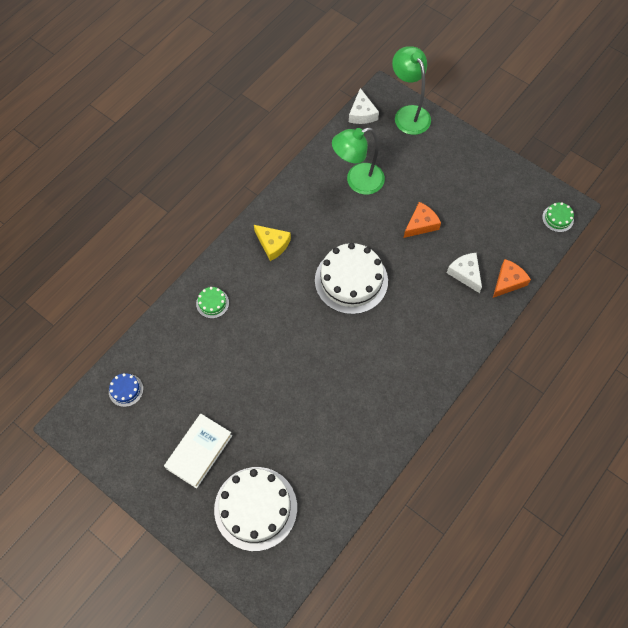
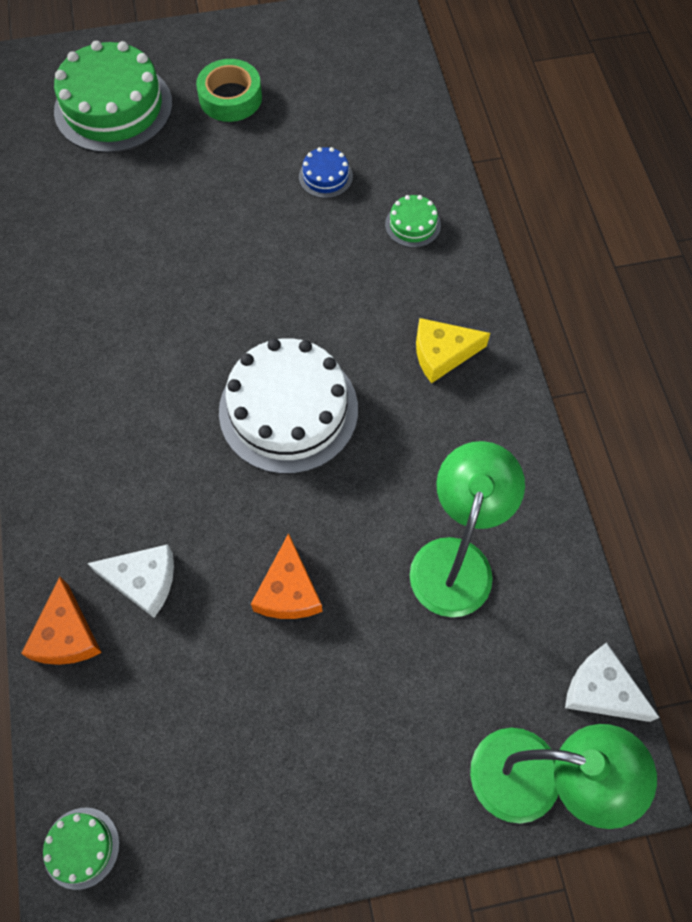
camera: 130 degrees right, 0 degrees up
(126, 390) = (376, 77): blue cake -> blue cake (325, 176)
(199, 452) = (230, 98): white book -> green tape
(255, 508) = (113, 107): white cake -> green cake

